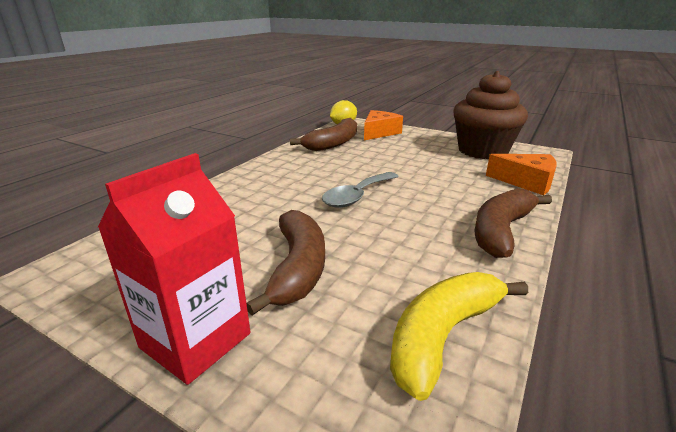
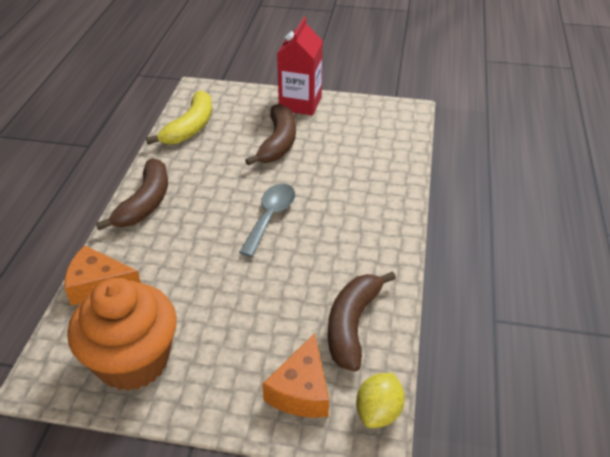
camera: 160 degrees right, 15 degrees up
(298, 268) = (278, 143): brown banana -> brown banana turned 150 degrees counterclockwise
(482, 151) = (133, 360): brown cupcake -> orange cupcake

